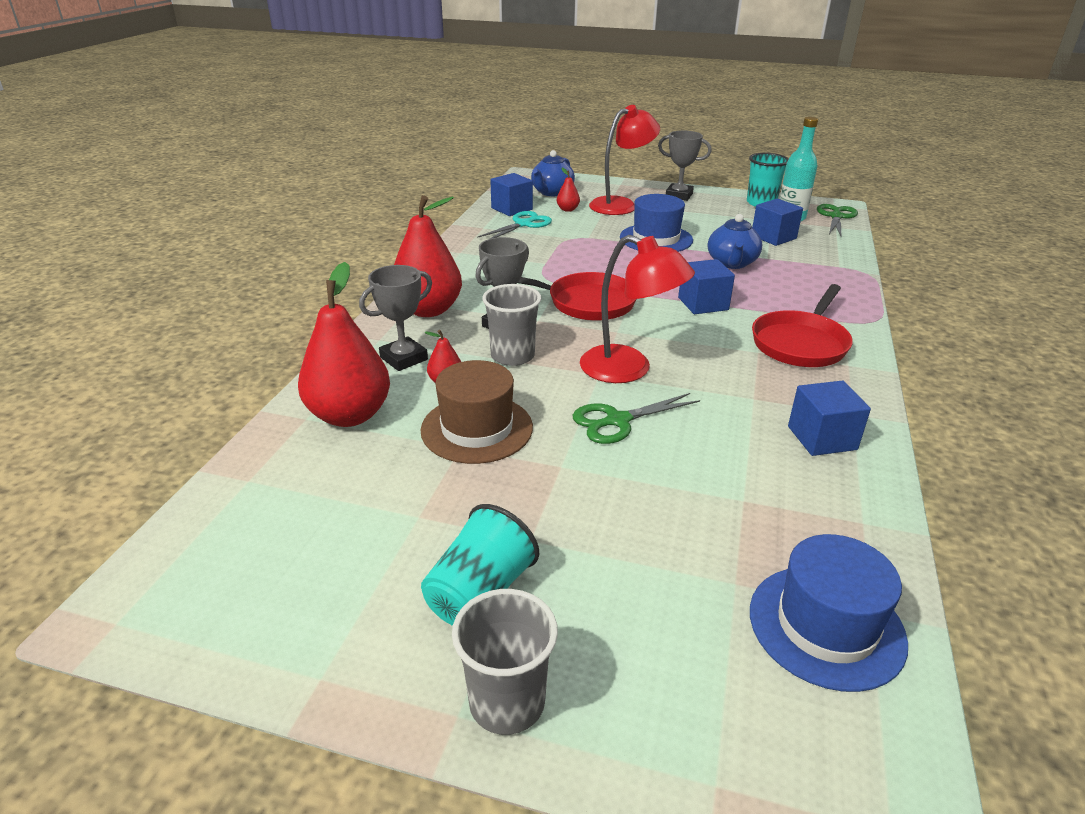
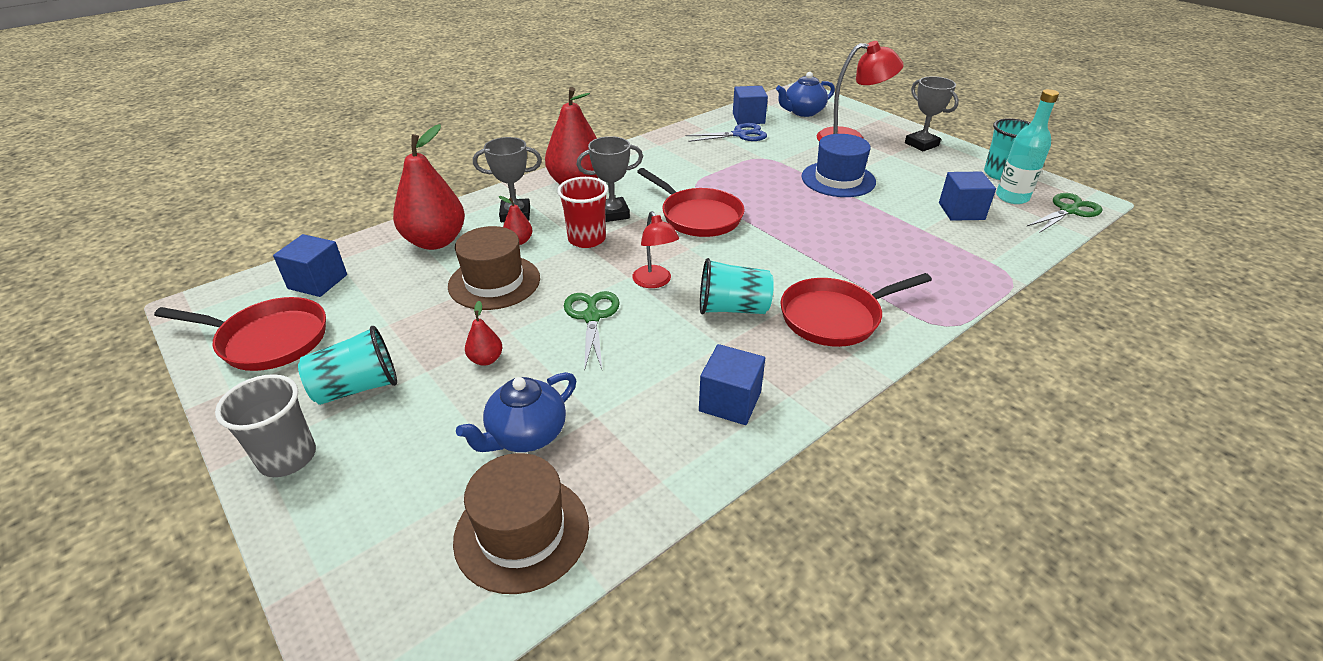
camera: 35 degrees right, 5 degrees up
(287, 601) = (268, 340): none -> red pan
(512, 356) = (586, 239): grey cup -> red cup
(523, 224) = (739, 135): turquoise scissors -> blue scissors
(567, 209) = (795, 131): red pear -> red pear (486, 359)
(618, 421) = (592, 317): green scissors -> green scissors turned 75 degrees clockwise
(628, 369) = (655, 282): red lamp -> red lamp, size x0.61
(703, 304) = (796, 250): blue cube -> blue cube (318, 282)
(721, 366) = (732, 308): none -> turquoise cup
(731, 263) = (878, 223): blue teapot -> blue teapot (526, 435)
(826, 626) = (522, 532): blue hat -> brown hat

